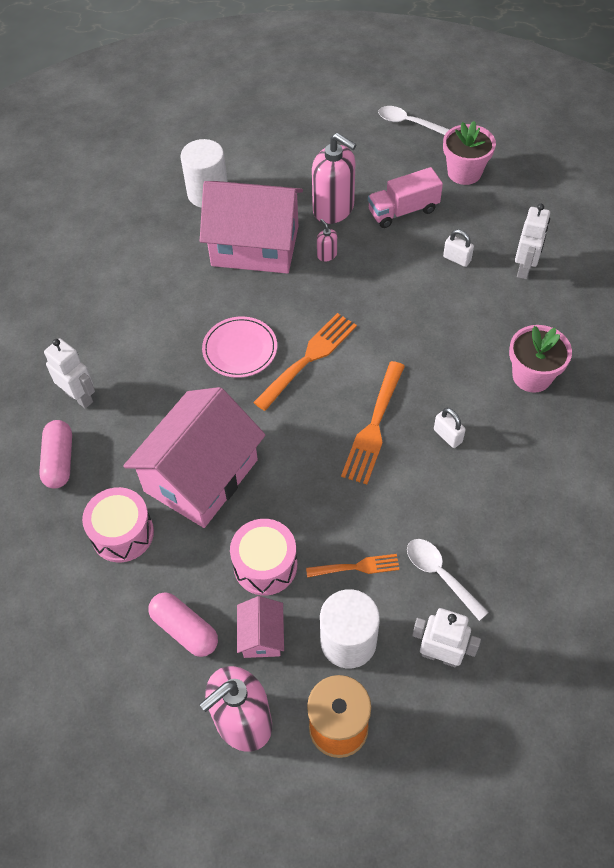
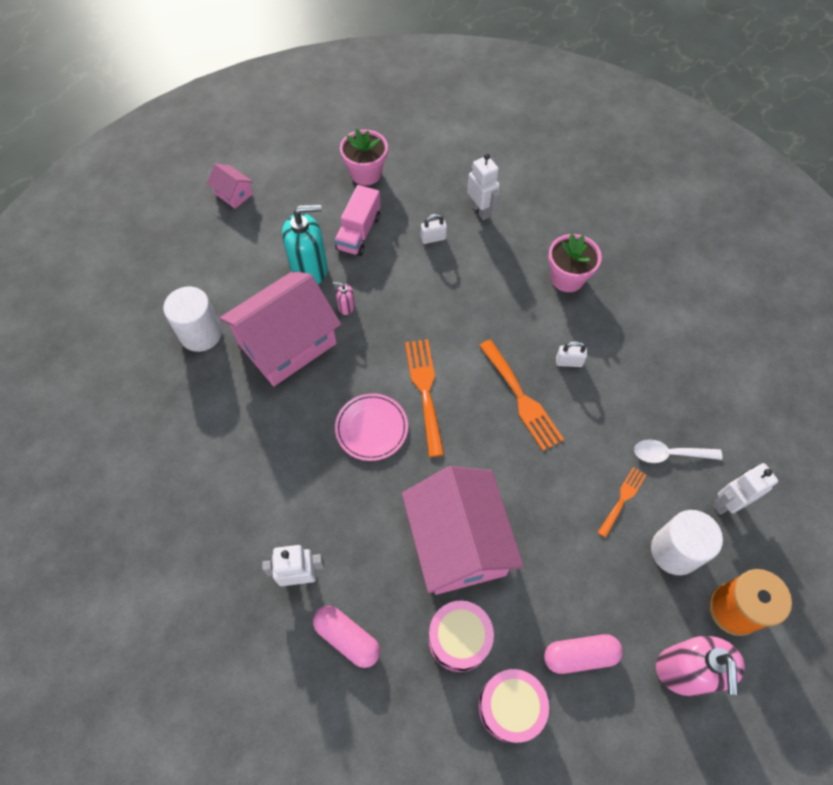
camera: 50 degrees left, 5 degrees up
(261, 635) = (626, 604): pink house -> pink house (233, 194)
(265, 565) = (572, 557): pink drum -> pink drum (510, 707)
(333, 209) = (310, 269): pink soap dispenser -> turquoise soap dispenser
(408, 123) = (284, 166): white spoon -> none

